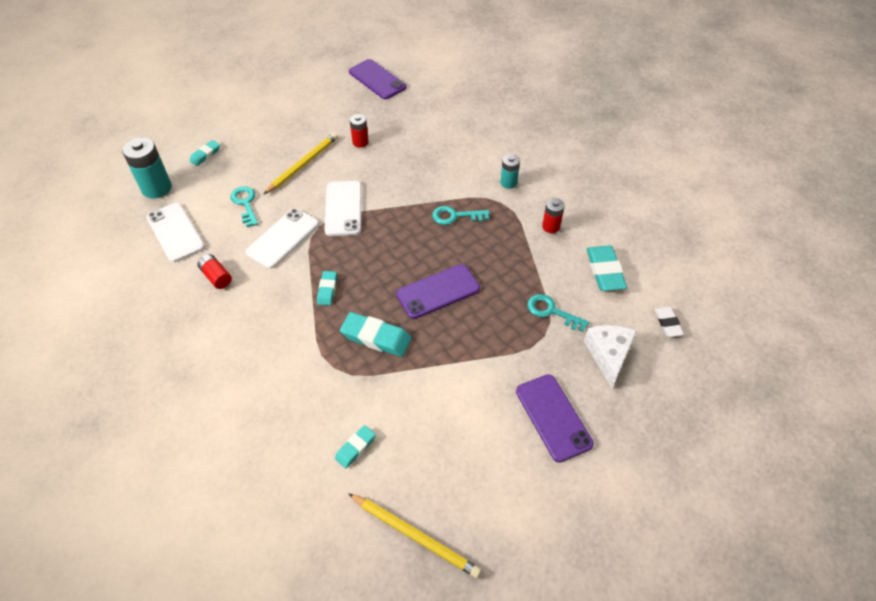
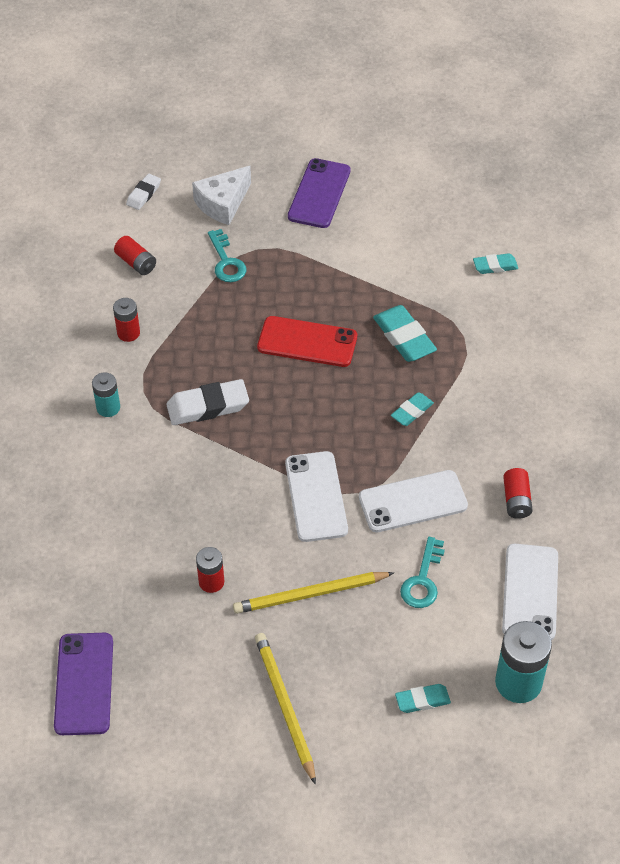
camera: 140 degrees left, 0 degrees up
(343, 208) = (316, 496): white phone -> white phone turned 45 degrees counterclockwise
(415, 535) = (496, 190): yellow pencil -> yellow pencil (284, 706)
(438, 291) = (307, 342): purple phone -> red phone
(455, 216) = (208, 406): turquoise key -> white eraser
(604, 271) = (136, 263): turquoise eraser -> red battery

